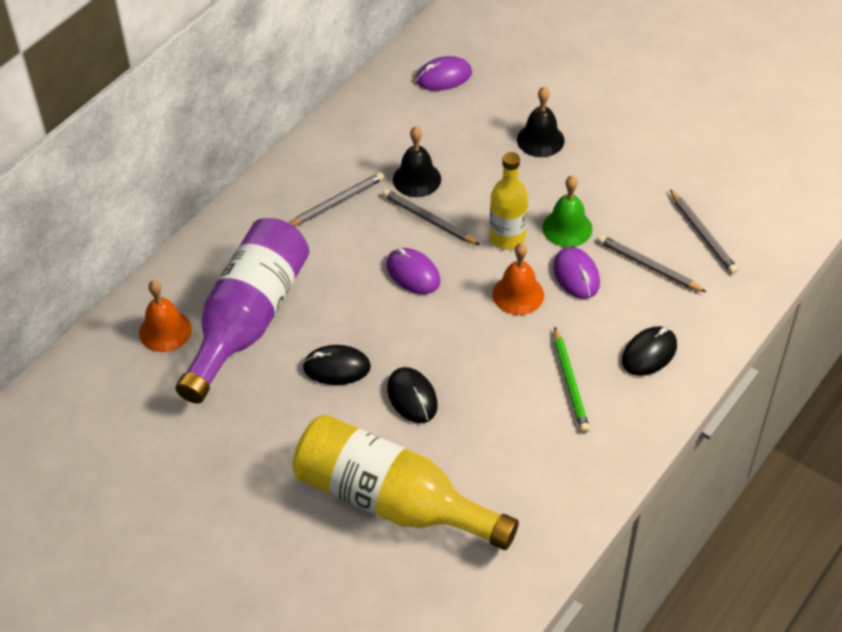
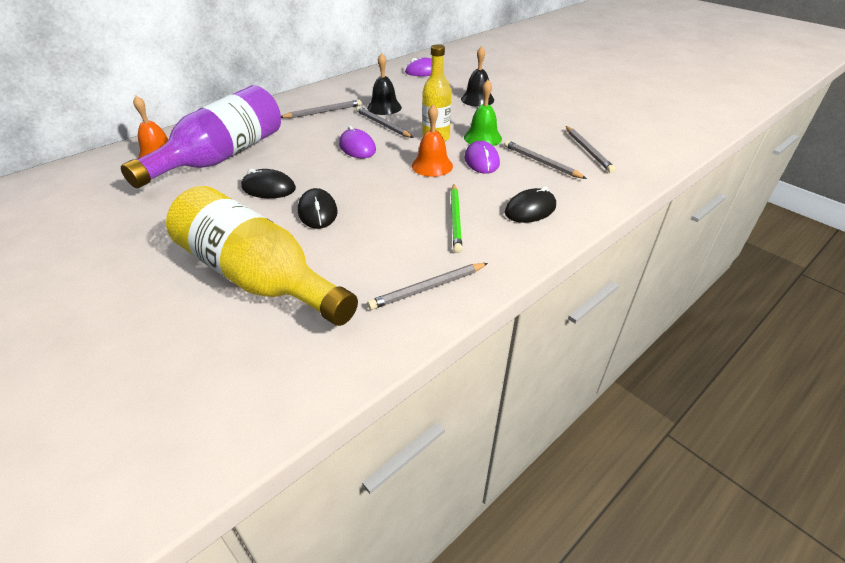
camera: 10 degrees right, 10 degrees down
(567, 484) = (428, 288): none -> grey pencil

